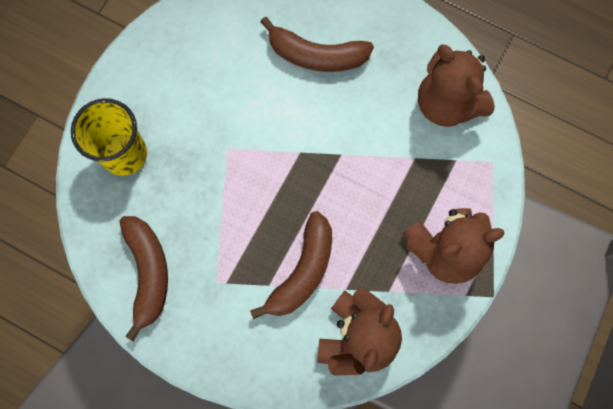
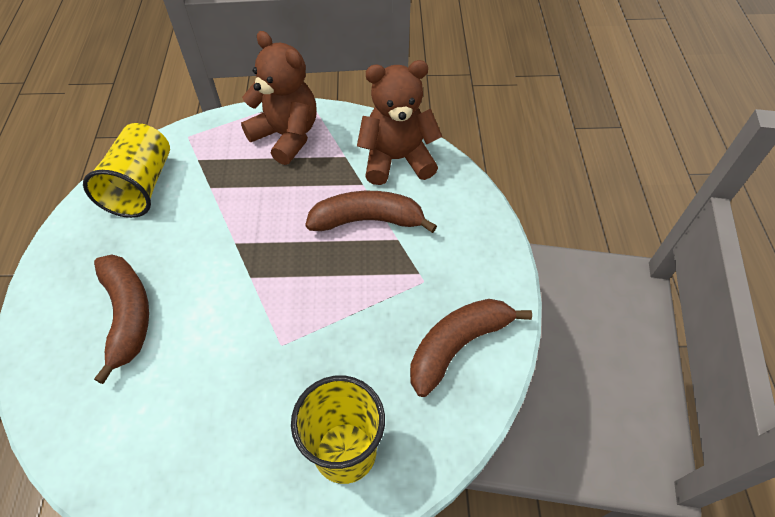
camera: 120 degrees left, 20 degrees down
(447, 103) = (141, 186): brown teddy bear -> yellow cup

